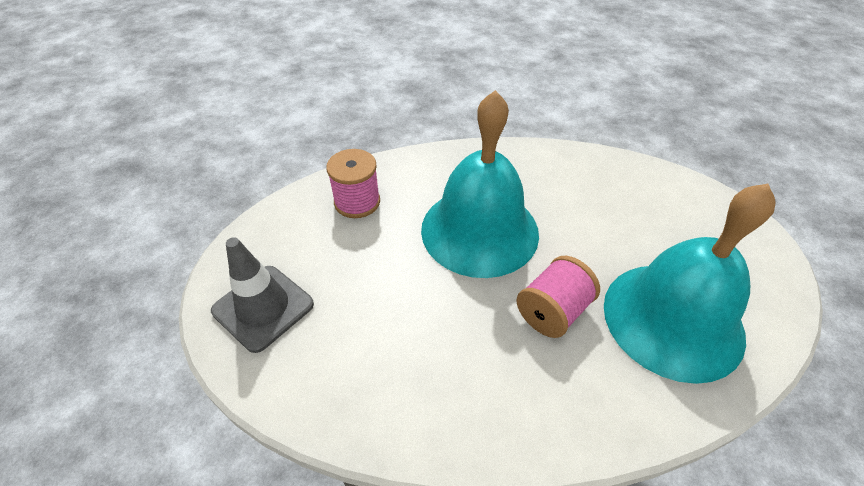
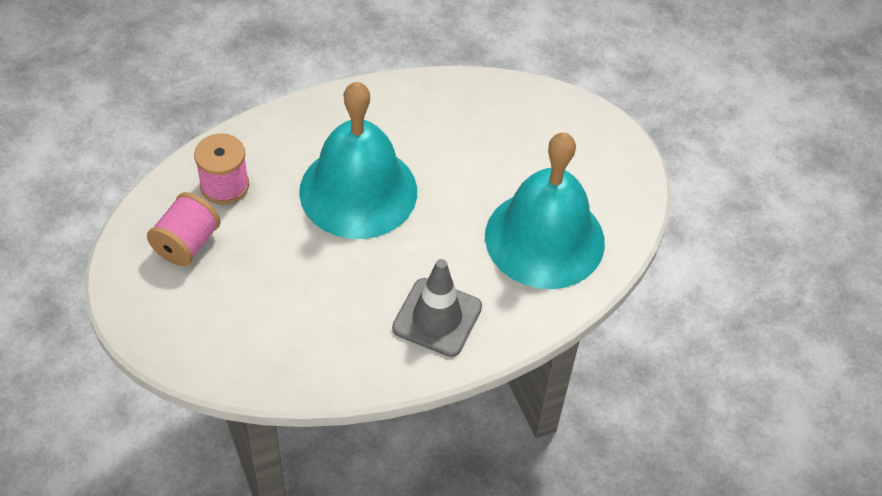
camera: 20 degrees left, 5 degrees up
(263, 307) = (176, 309): grey traffic cone -> grey traffic cone (437, 317)
(552, 311) = (441, 254): pink spool -> pink spool (186, 244)

